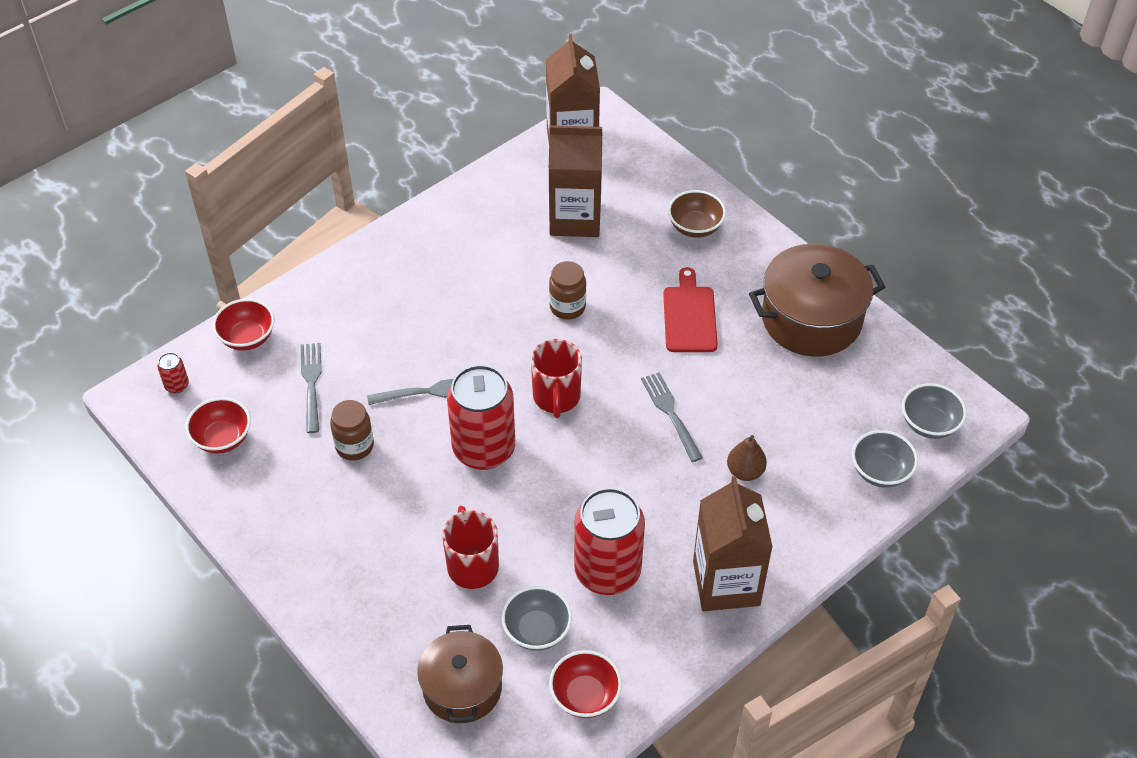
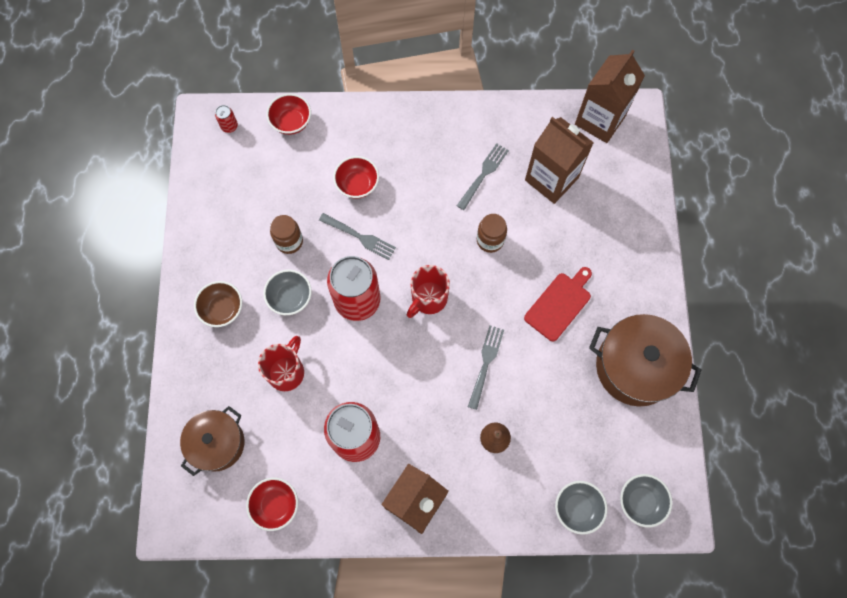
camera: 40 degrees right, 20 degrees up
(222, 438) = (225, 181): red bowl -> red bowl (357, 184)
(312, 384) = (300, 181): grey fork -> grey fork (483, 175)
(537, 630) = (285, 442): grey bowl -> grey bowl (290, 298)
(695, 227) = (622, 242): brown bowl -> brown bowl (222, 309)

